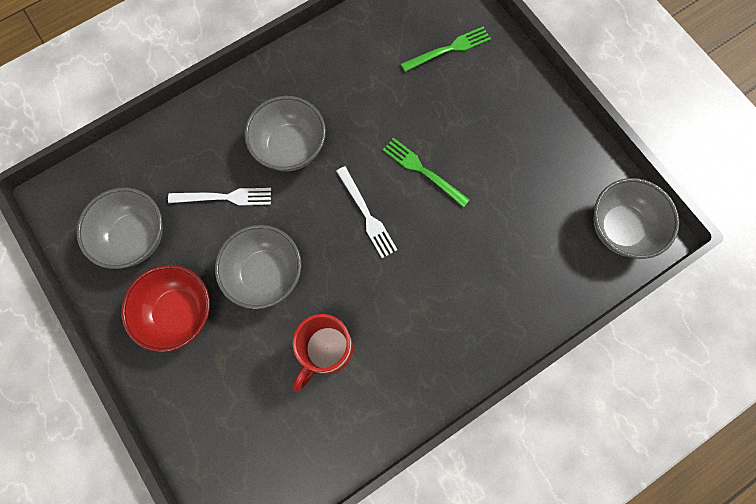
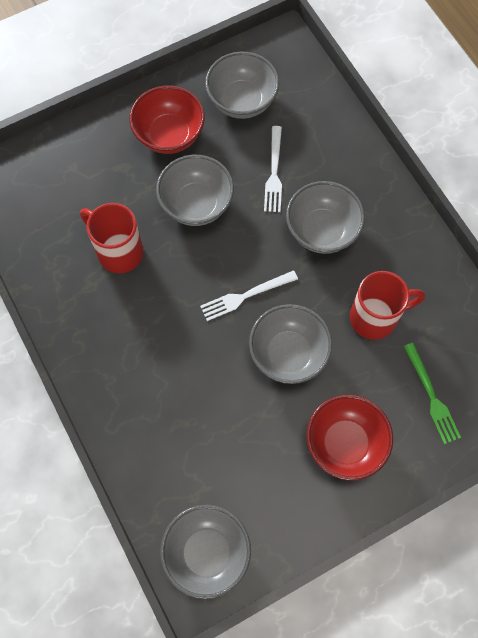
camera: 95 degrees right, 5 degrees down
(378, 96) = (375, 317): none -> red mug
(423, 171) = (288, 353): green fork -> grey bowl
(502, 117) = (345, 443): none -> red bowl

